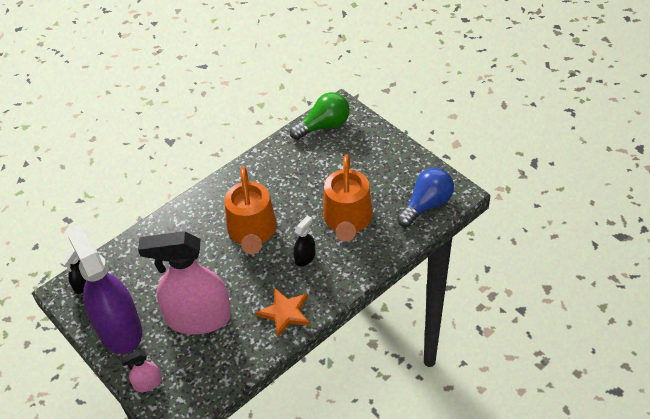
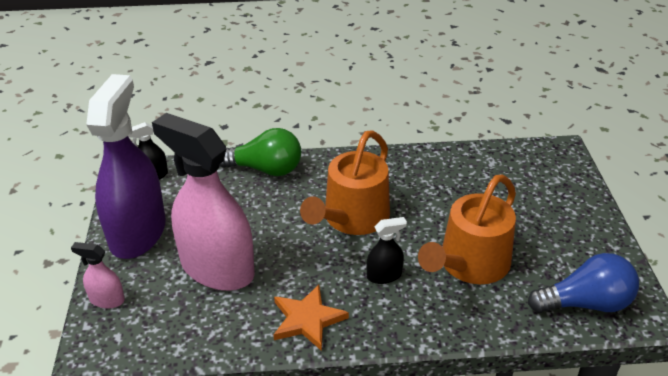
camera: 35 degrees right, 10 degrees down
(324, 126) = (525, 160): green light bulb -> green light bulb (265, 169)

